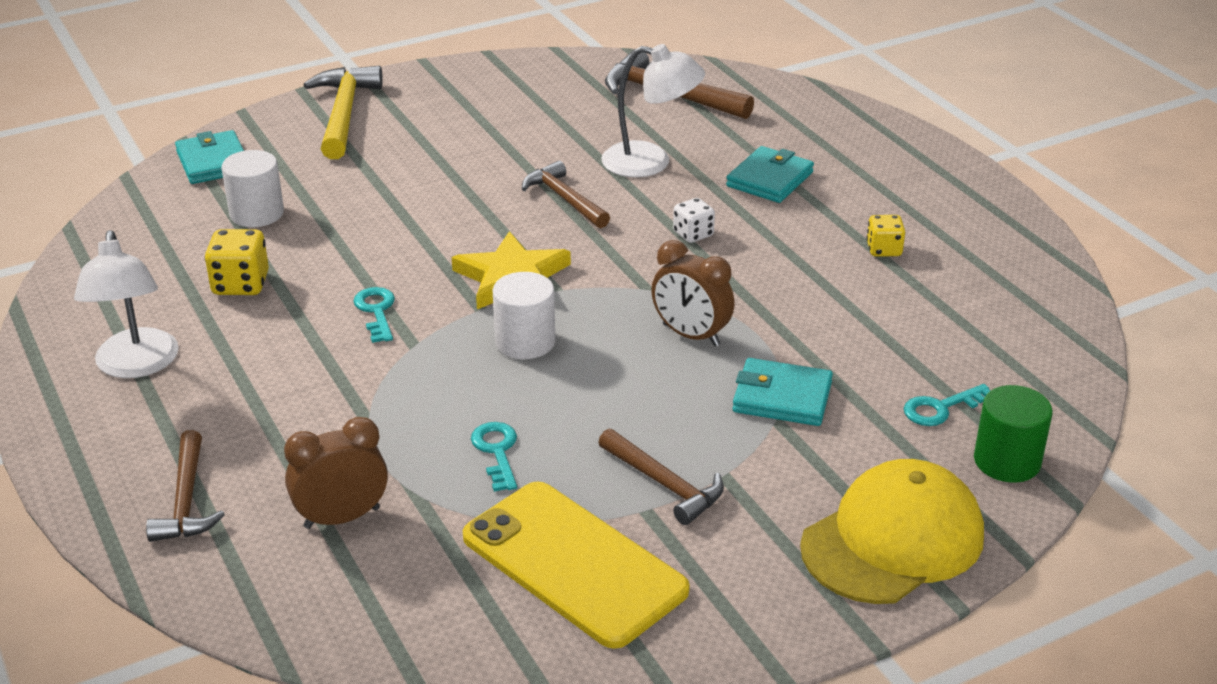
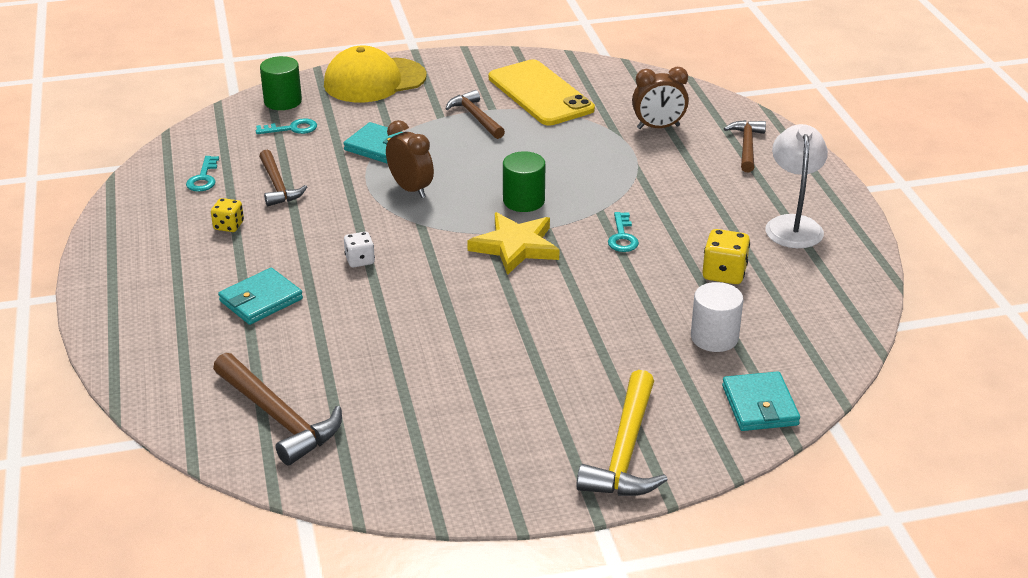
camera: 165 degrees left, 0 degrees up
(497, 452) = (563, 144): turquoise key -> turquoise key (203, 178)
(525, 342) = (523, 201): white cylinder -> green cylinder
(564, 199) = (445, 309): brown hammer -> brown hammer (278, 185)
(650, 162) = (350, 335): white lamp -> none

